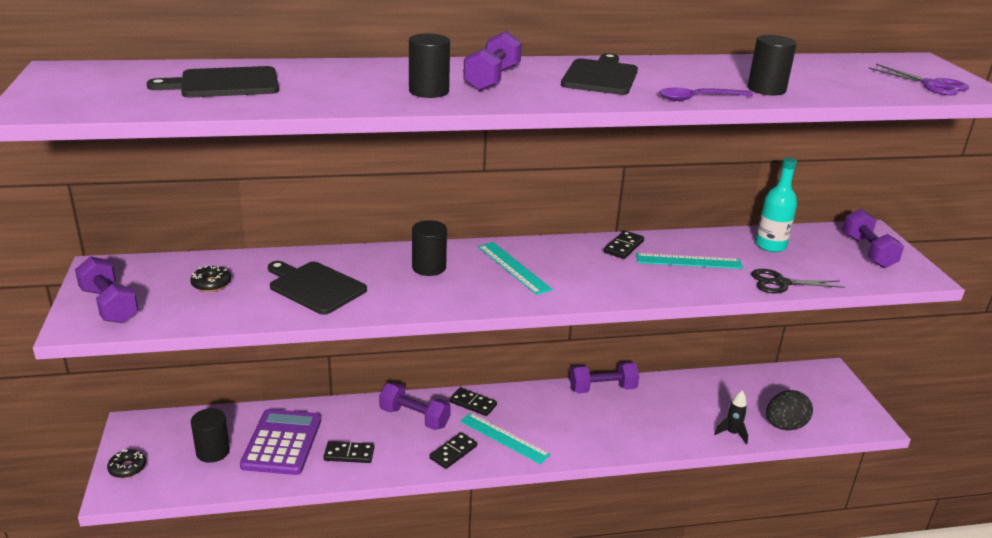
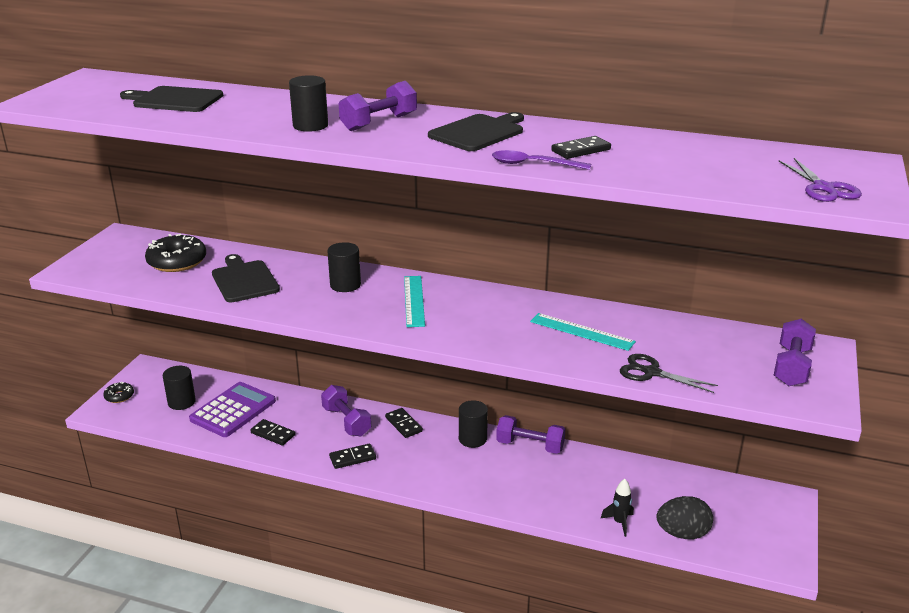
camera: 30 degrees right, 0 degrees up
(109, 305) = (99, 261): purple dumbbell -> none
(211, 284) = (177, 261): black donut -> black donut, size x1.85
(504, 438) = (404, 460): turquoise ruler -> none
(623, 247) = (534, 305): black domino -> black domino (581, 150)
(766, 89) = (620, 166): black cylinder -> black cylinder (472, 439)
(770, 245) = (687, 336): turquoise bottle -> none

